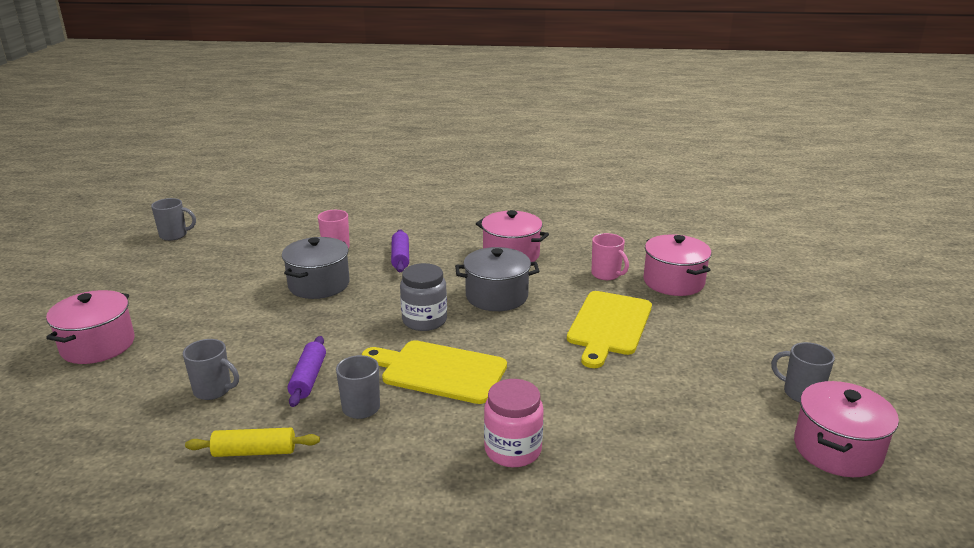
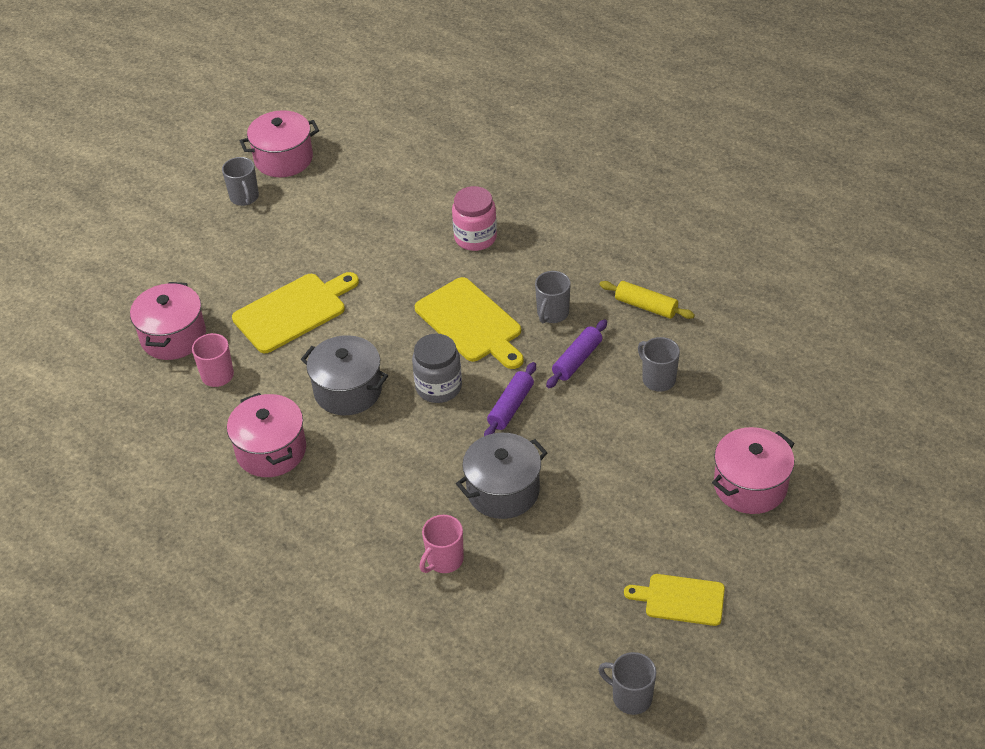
camera: 145 degrees left, 20 degrees up
(150, 275) = (680, 599): none -> yellow cutting board
(400, 257) = (388, 503): purple rolling pin -> purple rolling pin (511, 407)

